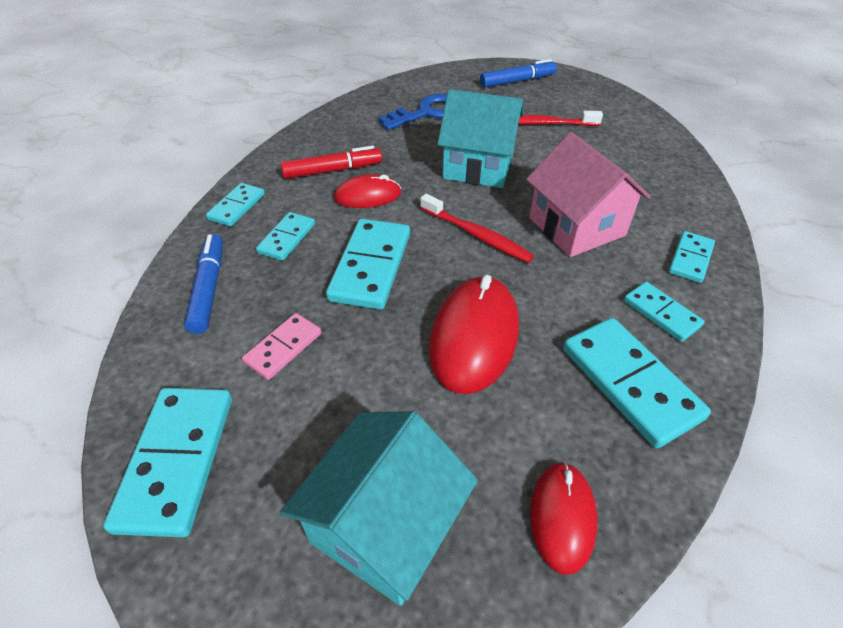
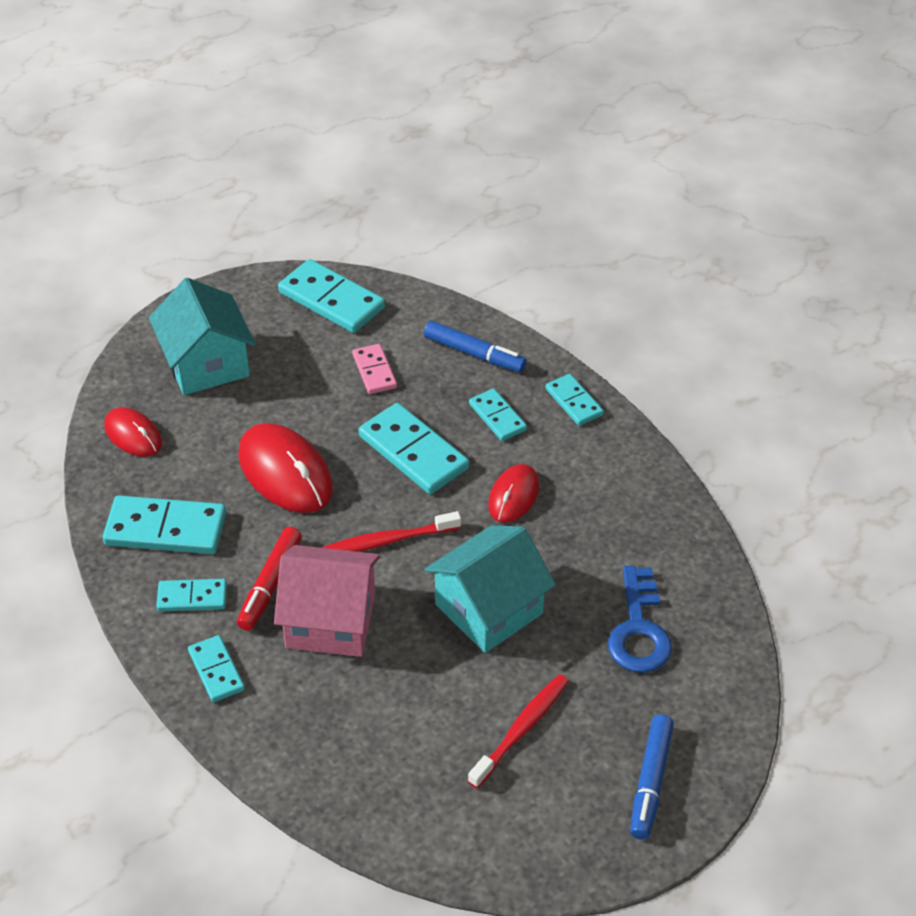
camera: 125 degrees right, 0 degrees up
(333, 170) = (580, 490): red marker -> red marker (270, 584)

